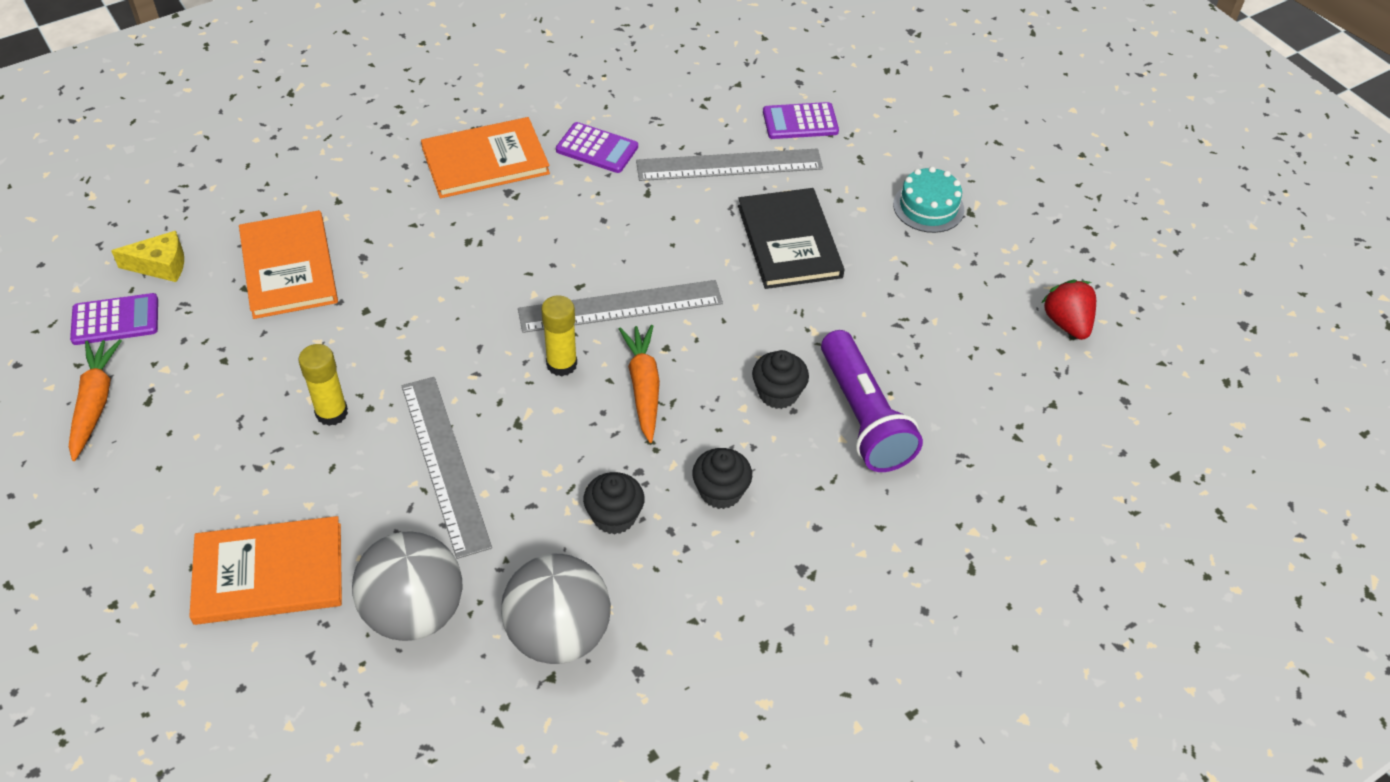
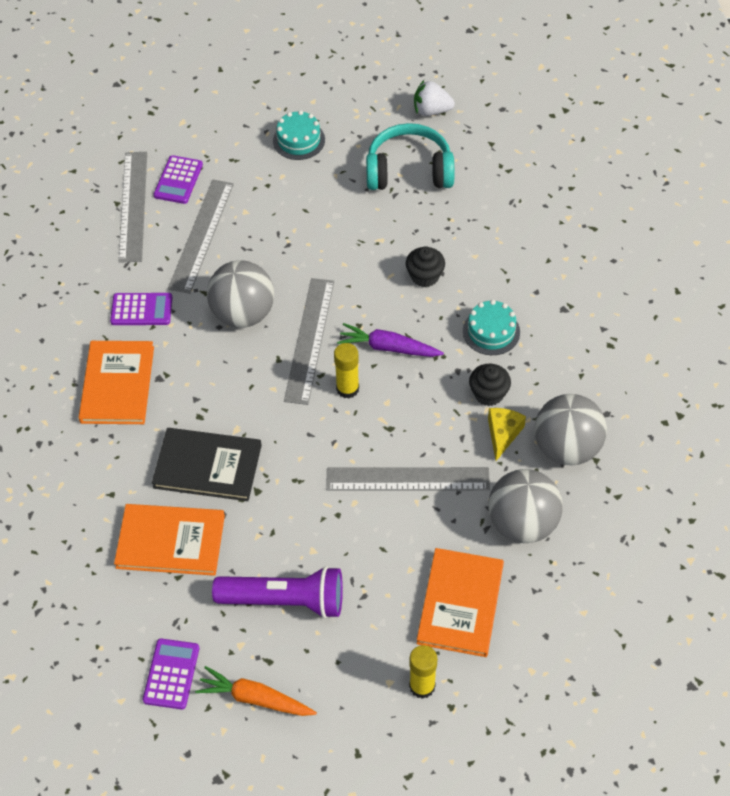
camera: 65 degrees left, 5 degrees up
(160, 265) = (124, 633): yellow cheese -> yellow cheese (503, 434)
(331, 413) = (332, 539): yellow glue stick -> yellow glue stick (422, 686)
(597, 149) = (141, 310): purple calculator -> purple calculator turned 45 degrees clockwise
(632, 235) = (243, 314): none -> grey ball
(643, 387) = (388, 347): orange carrot -> purple carrot
(720, 491) = (491, 331): black cupcake -> turquoise cake
(741, 97) = (133, 206): none -> grey ruler
(789, 241) = (293, 226): black book -> black book (207, 466)
(863, 417) = (462, 239): purple flashlight -> purple flashlight (285, 600)
(947, 328) = (409, 171): none -> turquoise headphones
(1066, 323) = (431, 111): red strawberry -> white strawberry

